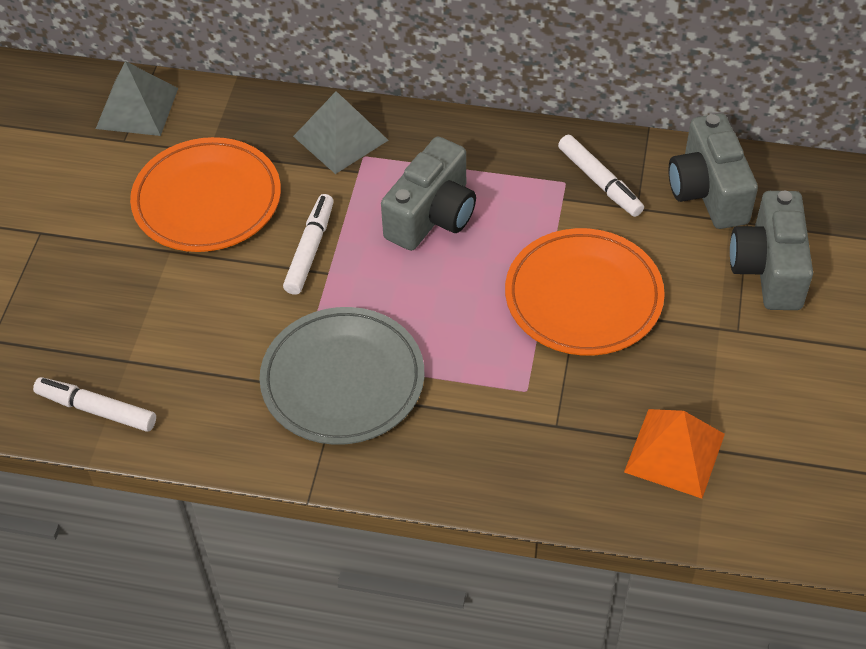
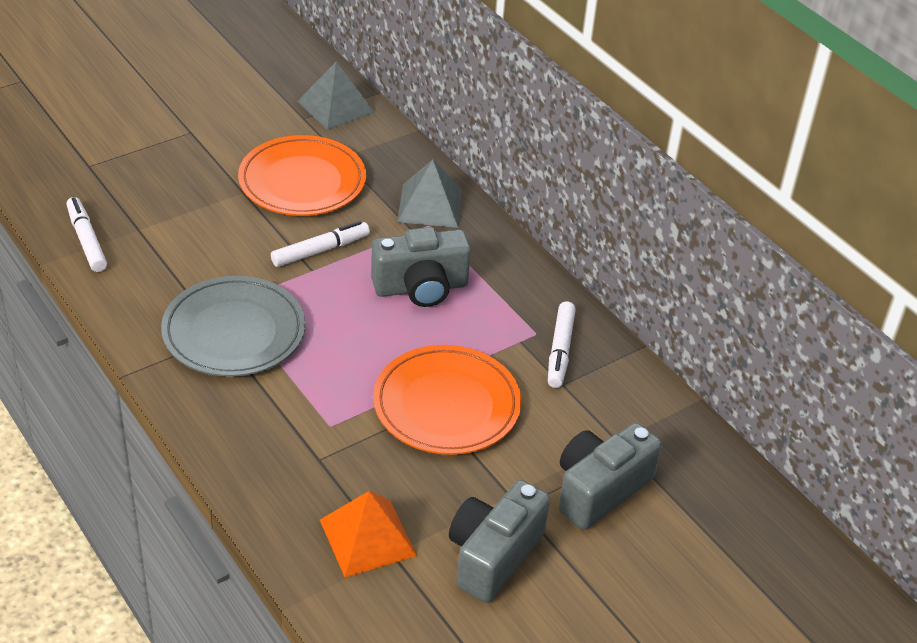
camera: 40 degrees right, 10 degrees down
(708, 192) = (628, 413): grey camera -> grey camera (493, 555)

